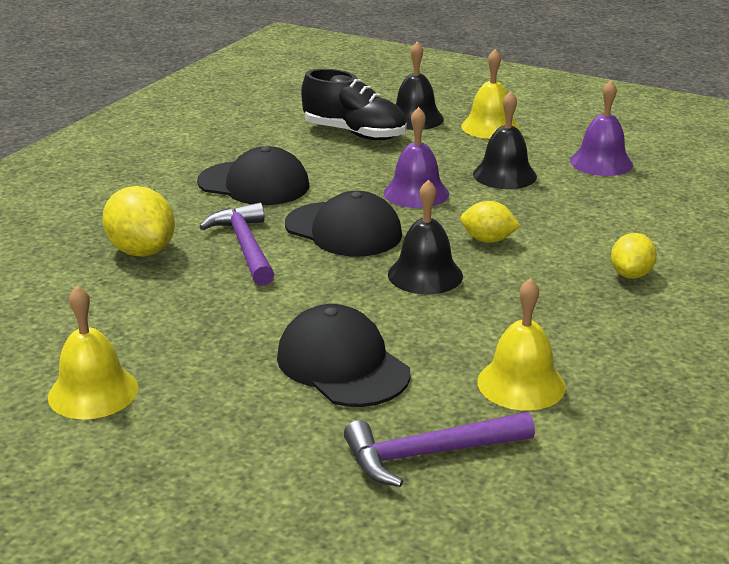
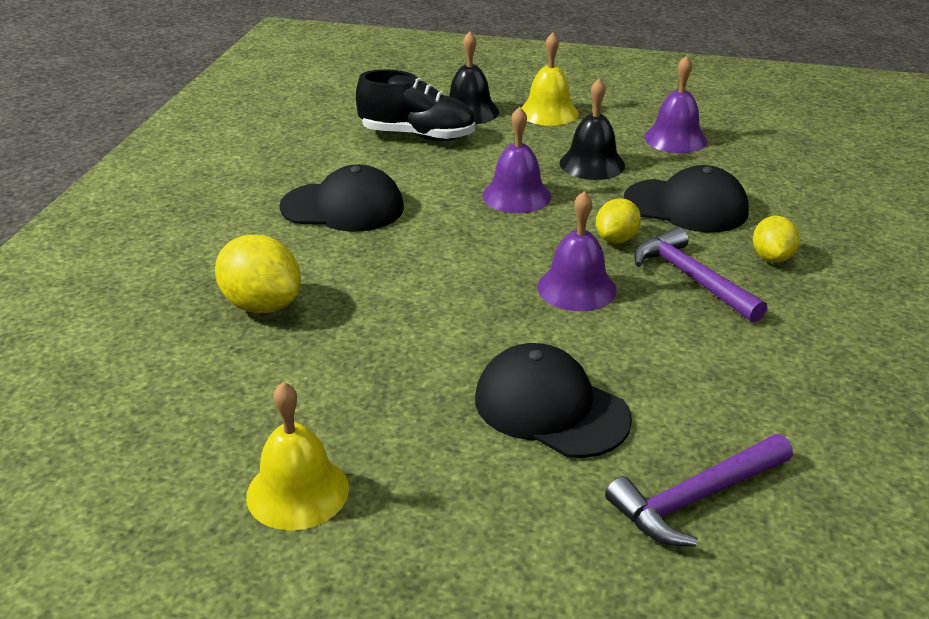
camera: 15 degrees left, 5 degrees up
(245, 246) = (373, 283): purple hammer -> purple hammer (692, 279)
(343, 230) = (466, 248): black cap -> black cap (686, 206)
(425, 275) = (576, 288): black bell -> purple bell
(488, 240) = (616, 239): yellow lemon -> yellow lemon turned 60 degrees counterclockwise
(521, 384) = (739, 398): yellow bell -> none

